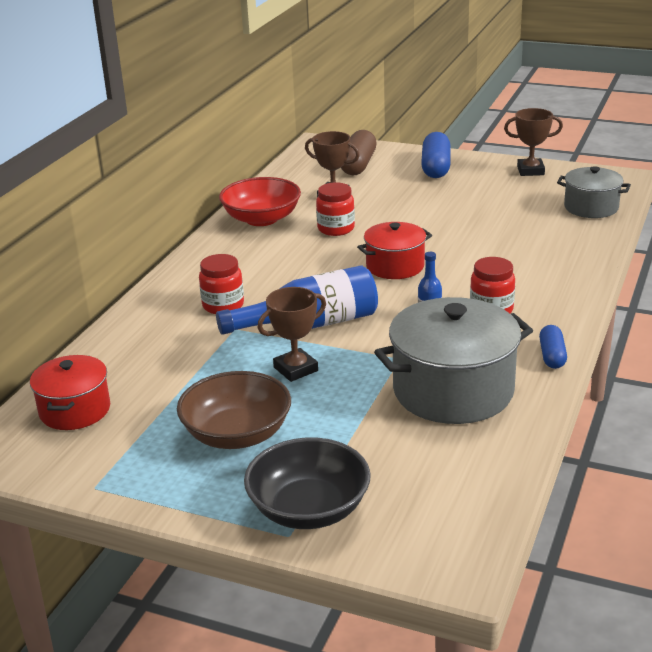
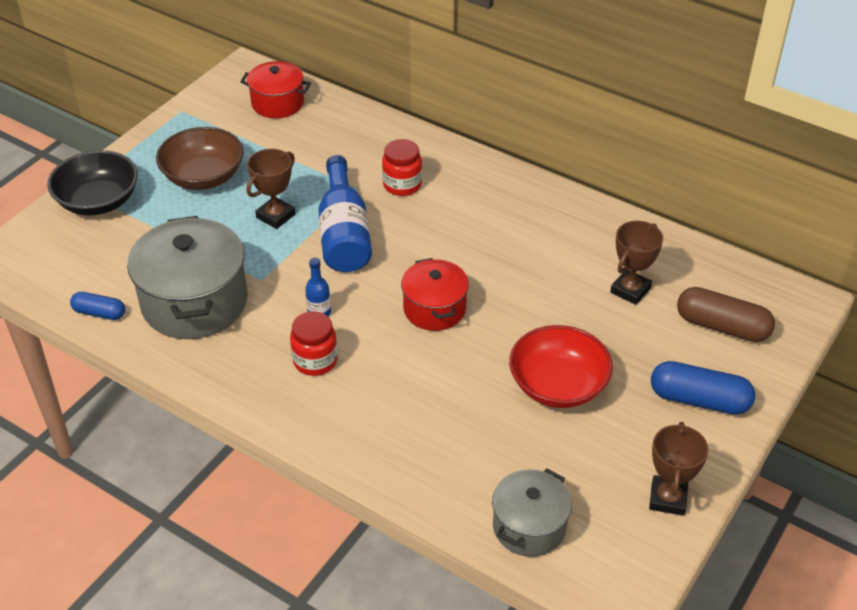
camera: 100 degrees right, 15 degrees up
(261, 219) = (581, 227): red bowl -> red bowl (558, 385)
(295, 369) = (275, 216): brown trophy -> brown trophy turned 60 degrees clockwise
(336, 229) = (539, 279): red jar -> none
(552, 356) = (213, 382): blue capsule -> blue capsule (99, 313)

